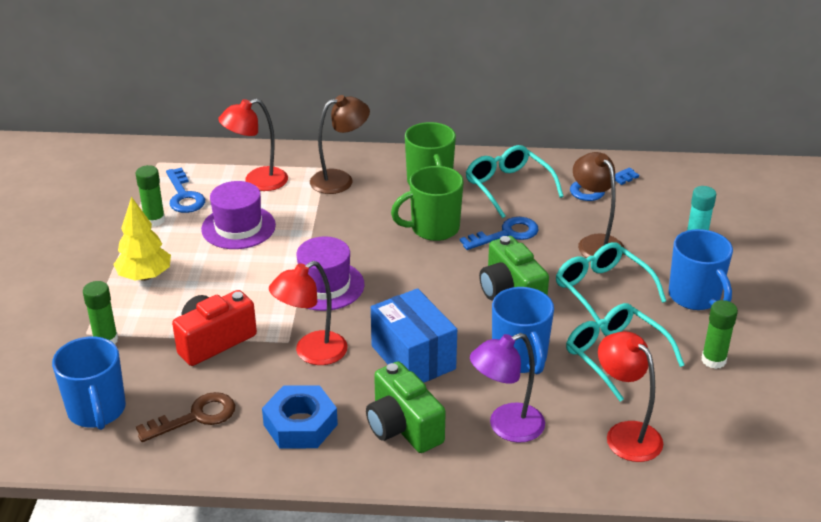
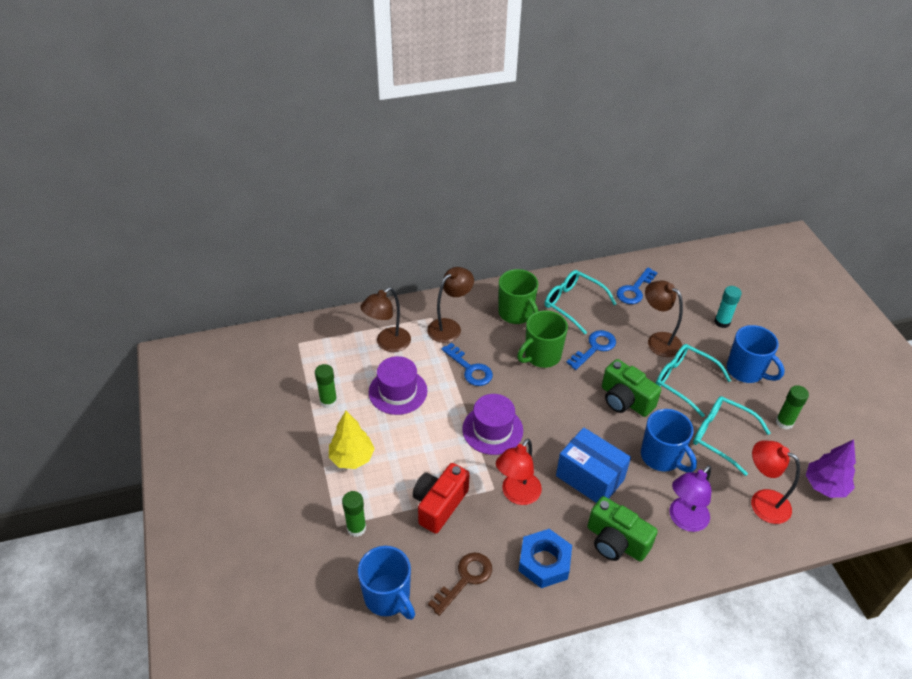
camera: 20 degrees left, 10 degrees up
(184, 196) = (338, 372): blue key -> blue key (470, 369)
(257, 182) = (388, 344): red lamp -> brown lamp
(727, 438) = (825, 486): none -> purple tree

